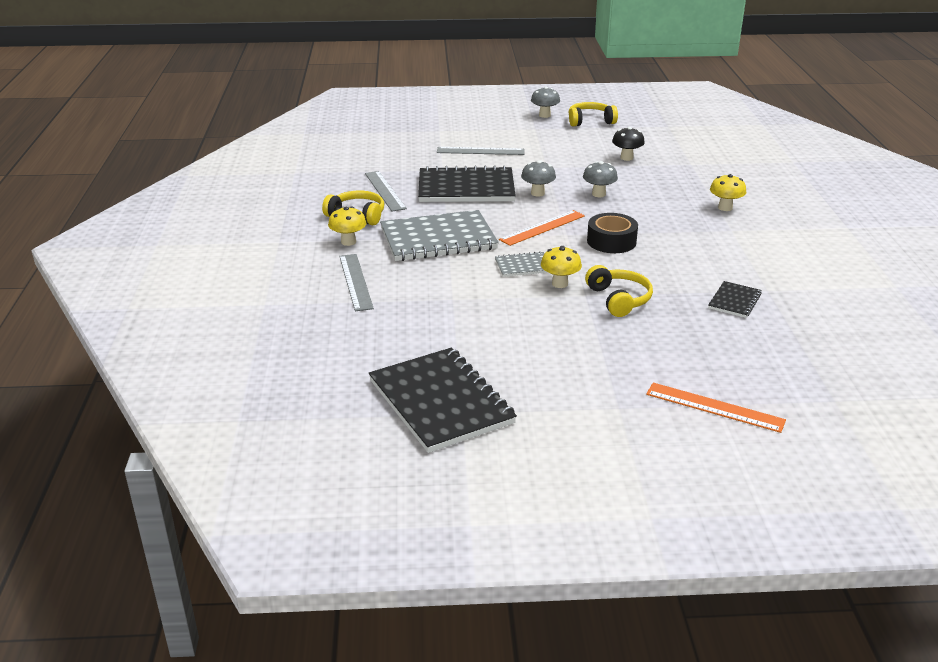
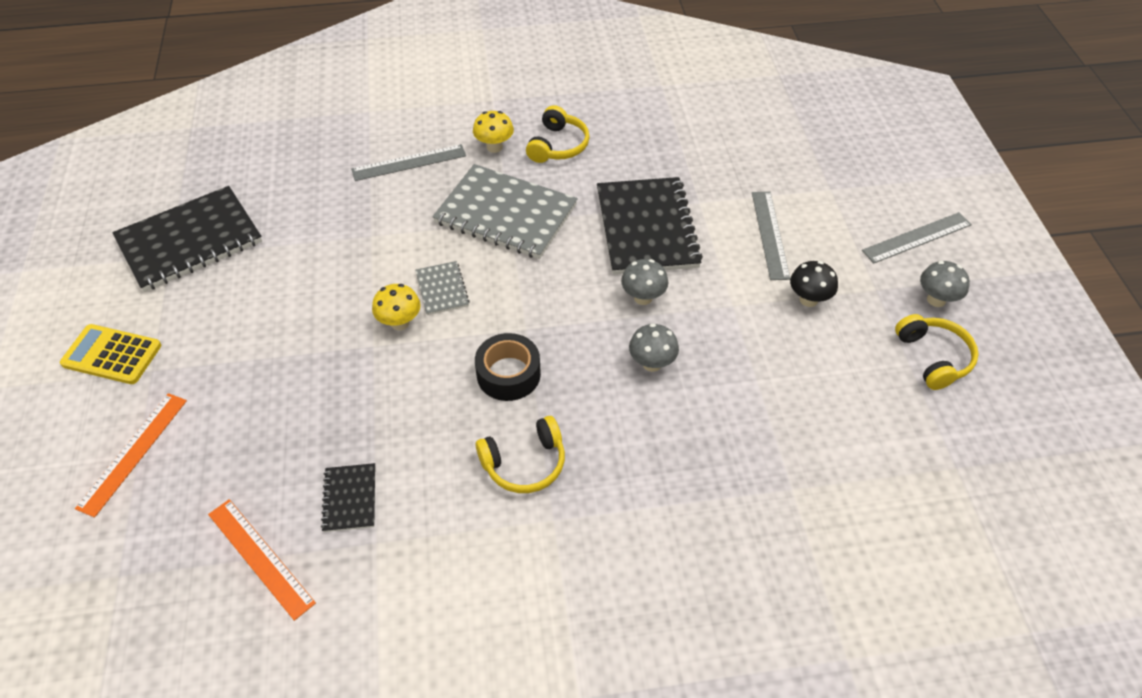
camera: 85 degrees right, 20 degrees up
(384, 191) = (626, 159): grey ruler -> grey ruler (916, 237)
(438, 239) = (506, 214): grey notebook -> grey notebook turned 45 degrees counterclockwise
(542, 228) = (542, 305): orange ruler -> orange ruler (260, 558)
(600, 435) = (112, 355): none -> yellow calculator
(619, 299) = (361, 377): yellow headphones -> yellow headphones (524, 463)
(626, 158) = (793, 401): black mushroom -> black mushroom (808, 299)
(725, 208) = (629, 520): yellow mushroom -> none
(734, 301) = (350, 498): black notebook -> black notebook turned 60 degrees clockwise

